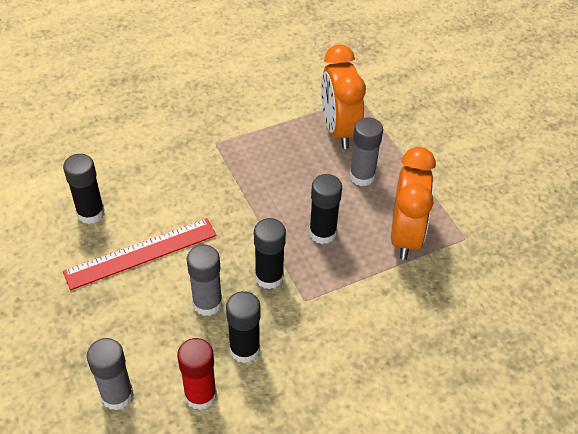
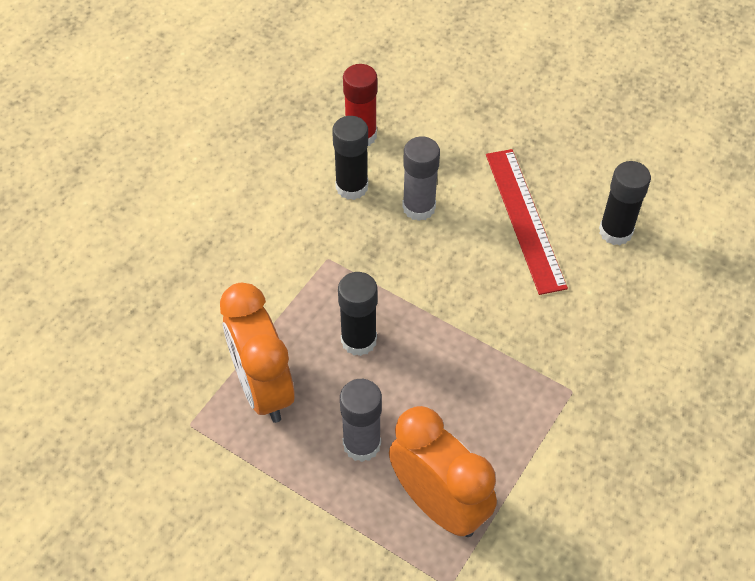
camera: 150 degrees right, 5 degrees up
(117, 395) = (428, 103): grey glue stick -> none
(141, 253) = (524, 219): red ruler -> red ruler turned 45 degrees counterclockwise
(269, 277) = (380, 262): black glue stick -> none

